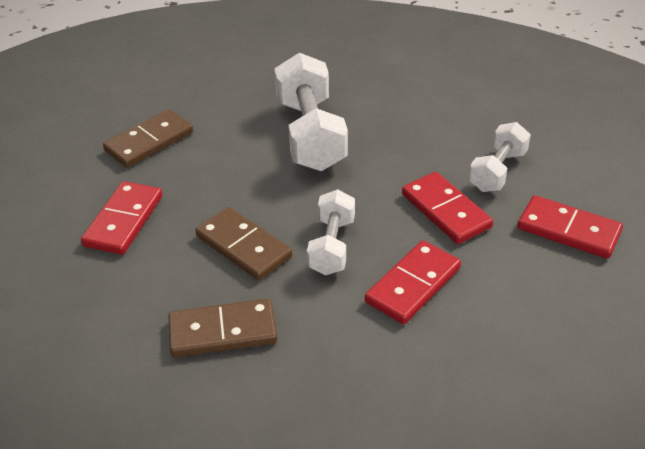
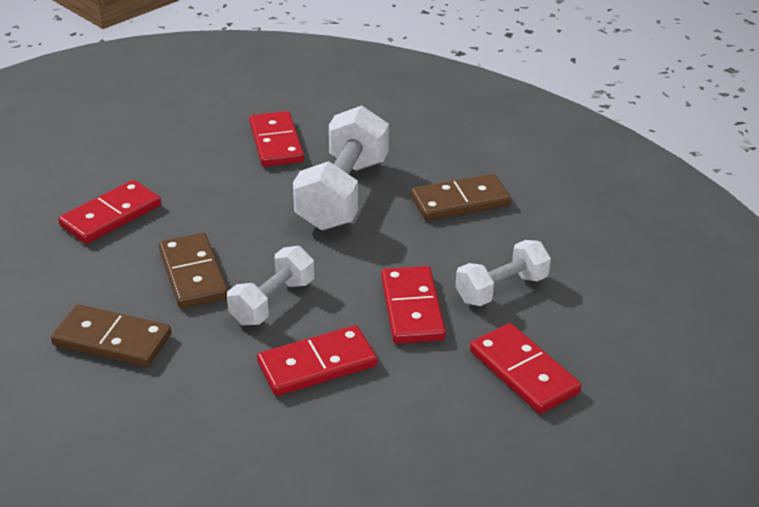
camera: 25 degrees right, 5 degrees down
(149, 142) = (191, 154): brown domino -> brown domino (460, 201)
(216, 109) = (276, 142): none -> red domino

